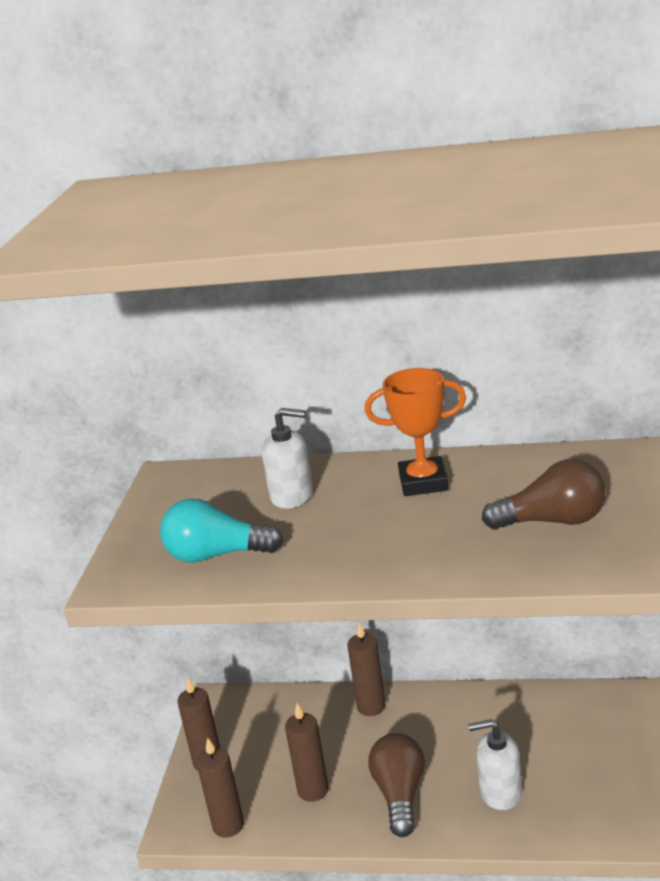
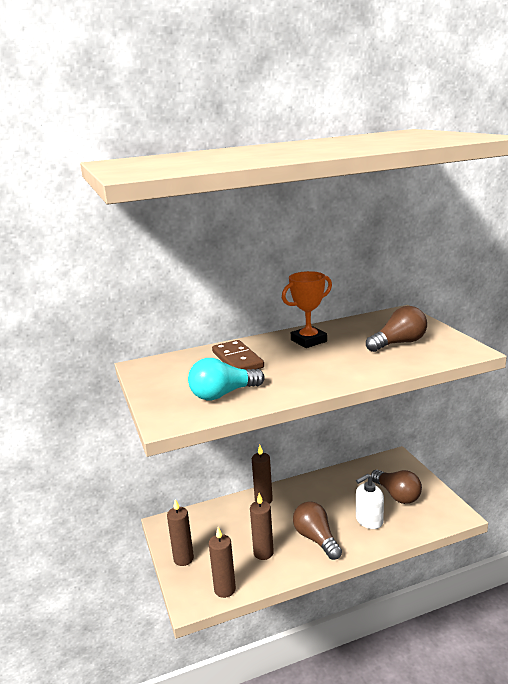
camera: 30 degrees left, 5 degrees down
(292, 496) = (237, 360): white soap dispenser -> brown domino
(578, 764) = (397, 495): none -> brown light bulb

